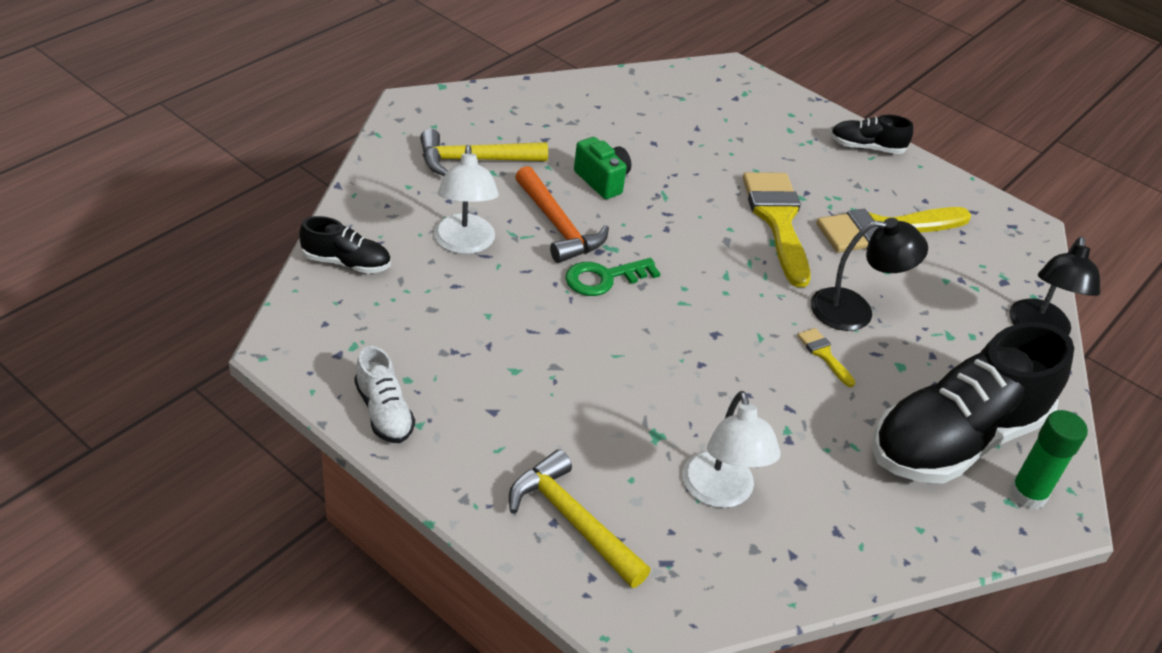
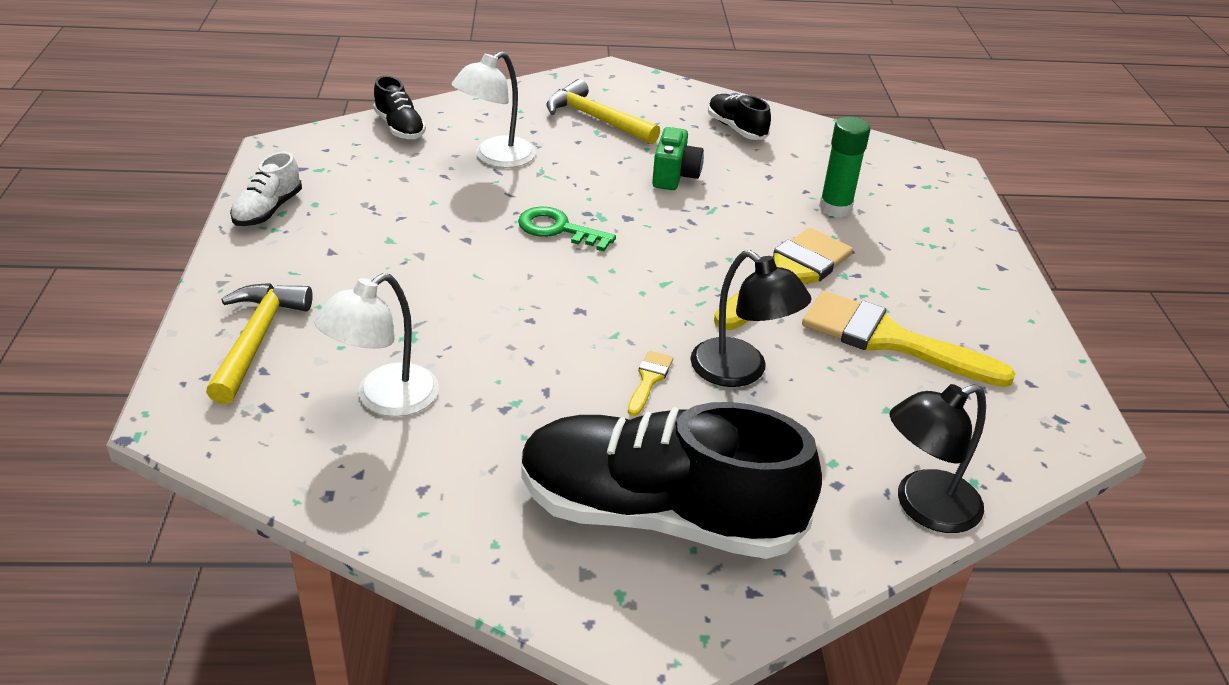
camera: 50 degrees right, 5 degrees down
(558, 226) = (584, 183): orange hammer -> none
(866, 147) = (990, 278): black shoe -> black shoe (736, 129)
(1027, 494) = (649, 604): green glue stick -> green glue stick (835, 208)

